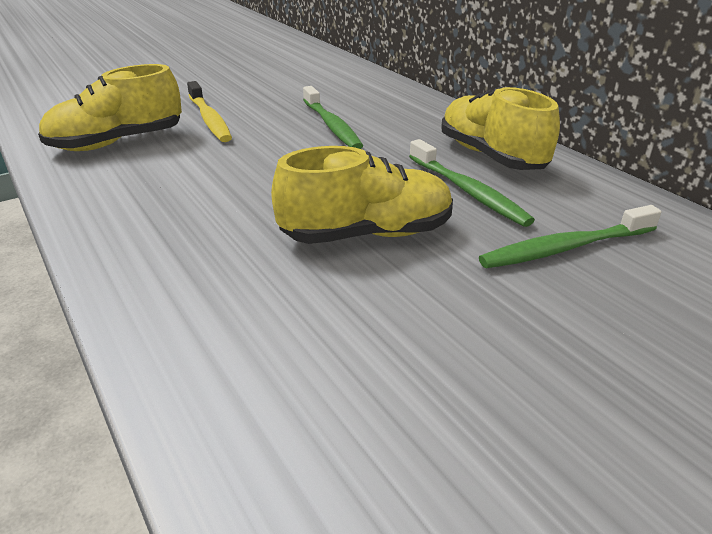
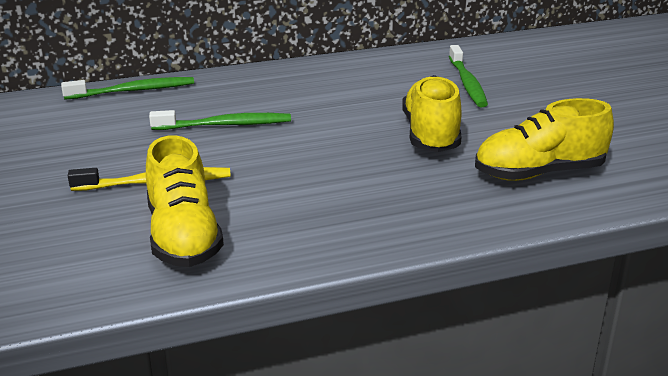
camera: 75 degrees left, 5 degrees down
(468, 191) = (384, 95): green toothbrush -> green toothbrush (133, 91)
(491, 156) = (331, 77): yellow shoe -> yellow shoe (539, 173)

